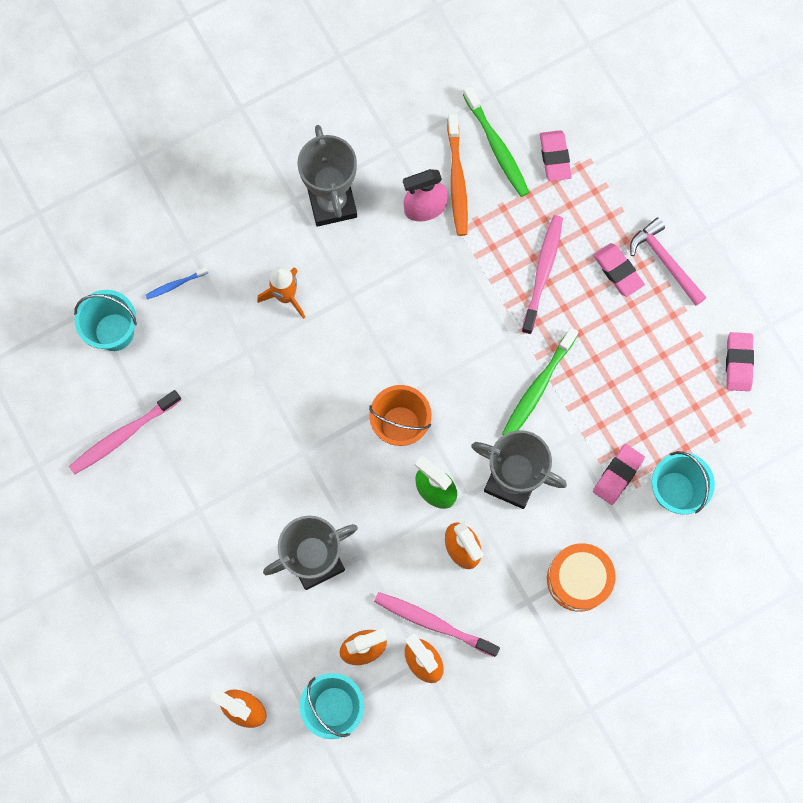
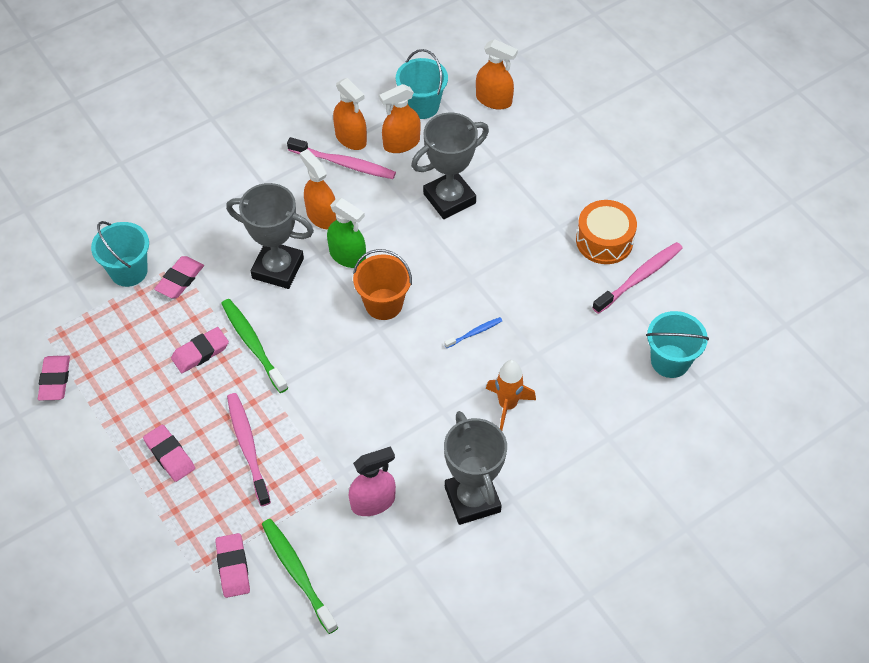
camera: 175 degrees right, 20 degrees down
(176, 284) = (620, 407): blue toothbrush -> blue toothbrush (474, 333)
(457, 180) = (340, 534): orange toothbrush -> none
(538, 387) = (253, 345): green toothbrush -> green toothbrush turned 60 degrees counterclockwise
(542, 272) = (248, 447): pink toothbrush -> pink toothbrush turned 150 degrees clockwise
(578, 579) = (219, 201): orange drum -> orange drum (604, 241)
(592, 382) = (200, 352): none -> pink eraser
(665, 261) = (119, 468): pink hammer -> none

